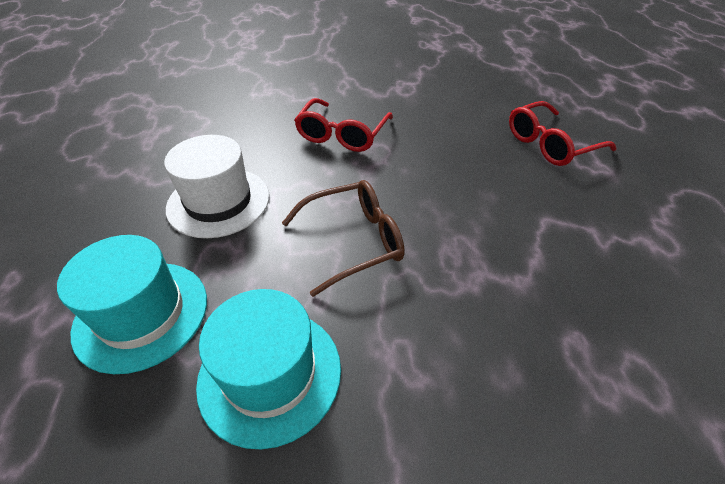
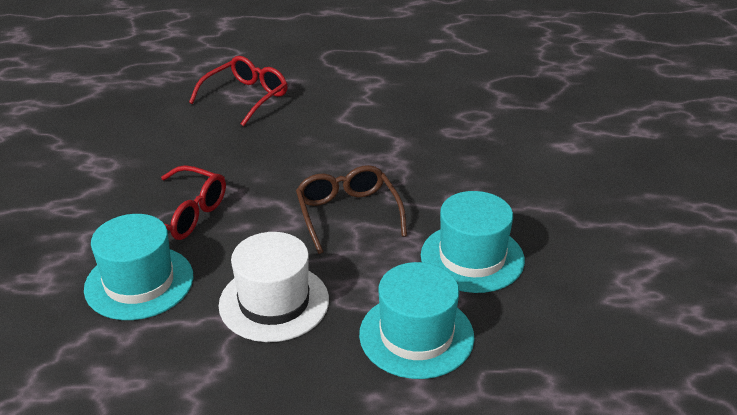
camera: 85 degrees left, 10 degrees down
(256, 129) = (139, 282): none -> turquoise hat
(550, 144) = (246, 97): red glasses -> red glasses turned 120 degrees counterclockwise

